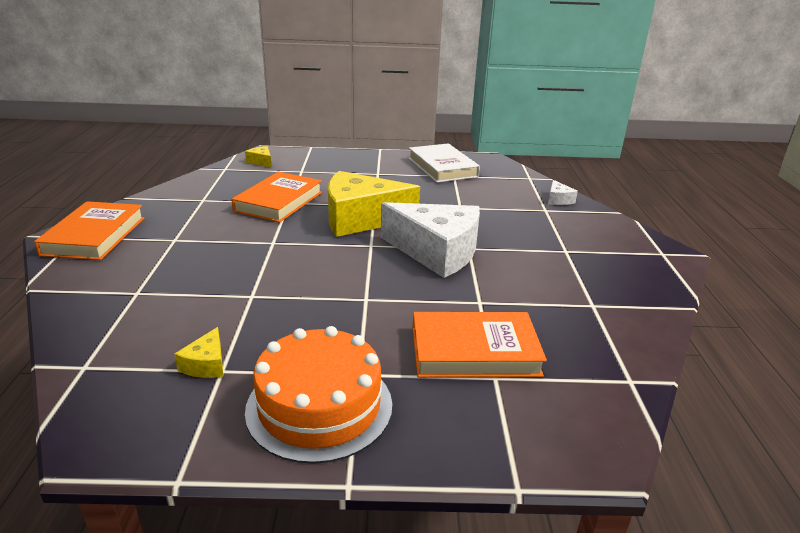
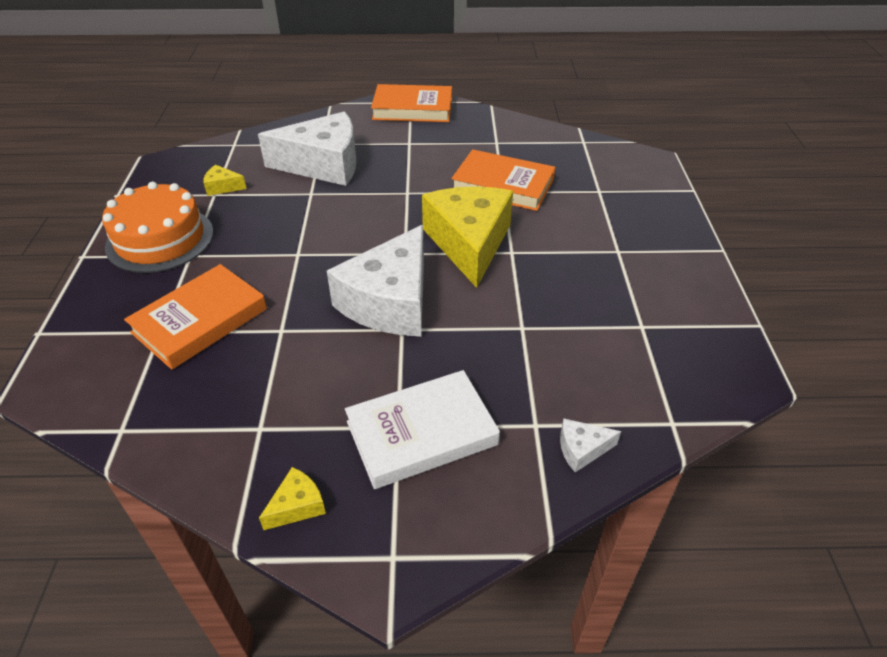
camera: 90 degrees right, 15 degrees up
(191, 289) = (323, 164): none -> white cheese
(261, 162) = (616, 161): yellow cheese -> yellow cheese (297, 506)
(442, 167) = (672, 315): white book -> white book (421, 433)
(474, 351) = (200, 321): orange book -> orange book turned 45 degrees clockwise

